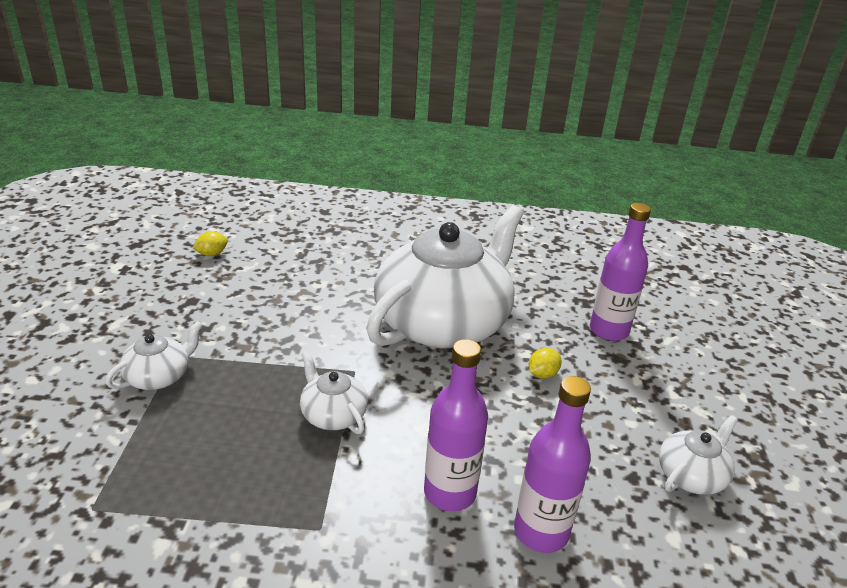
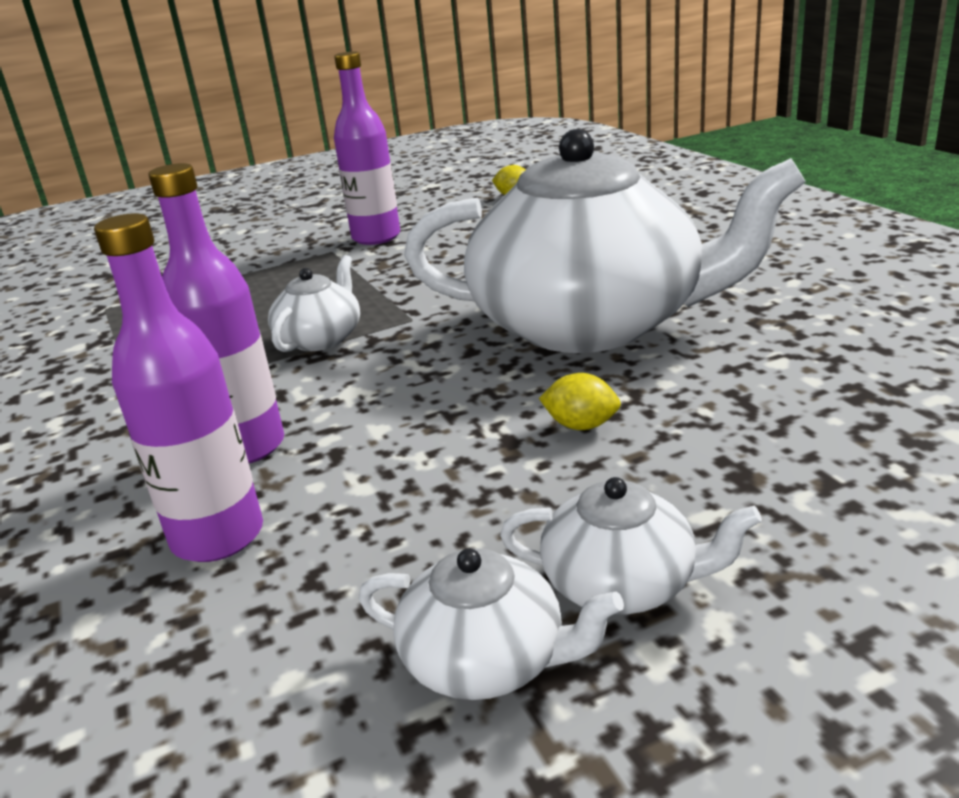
camera: 65 degrees right, 5 degrees down
(159, 376) = (293, 258): white teapot -> white teapot (622, 584)
(608, 331) = (814, 442): purple bottle -> purple bottle (376, 237)

